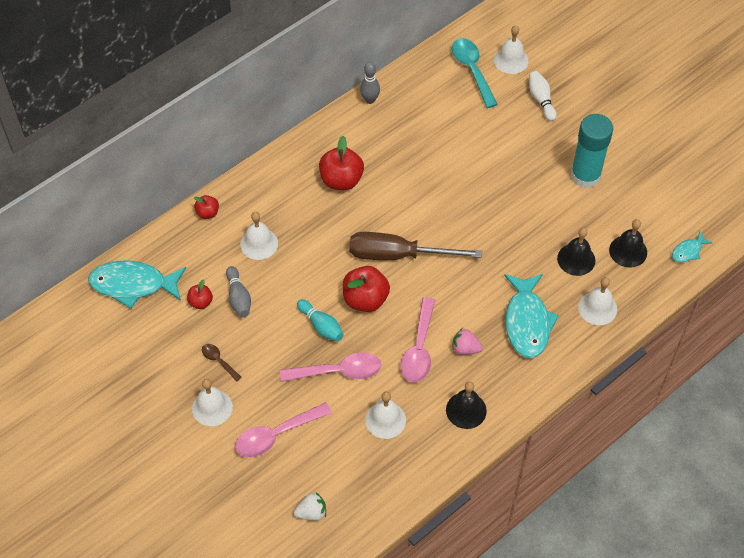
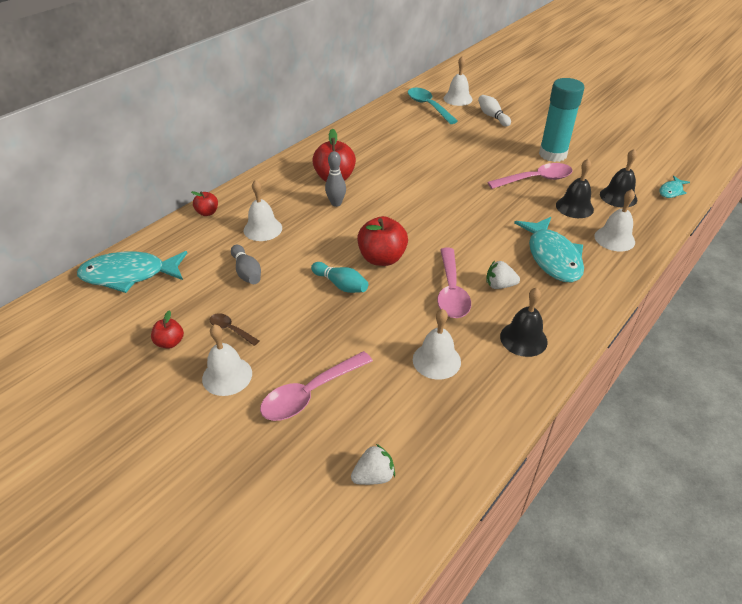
camera: 10 degrees left, 15 degrees down
(200, 302) = (205, 281): red apple -> red apple (170, 342)
(338, 371) = (369, 322): pink spoon -> pink spoon (536, 179)
(370, 100) = (347, 129): grey bowling pin -> grey bowling pin (336, 203)
(398, 255) = (404, 222): brown screwdriver -> none
(465, 348) = (499, 285): pink strawberry -> white strawberry

